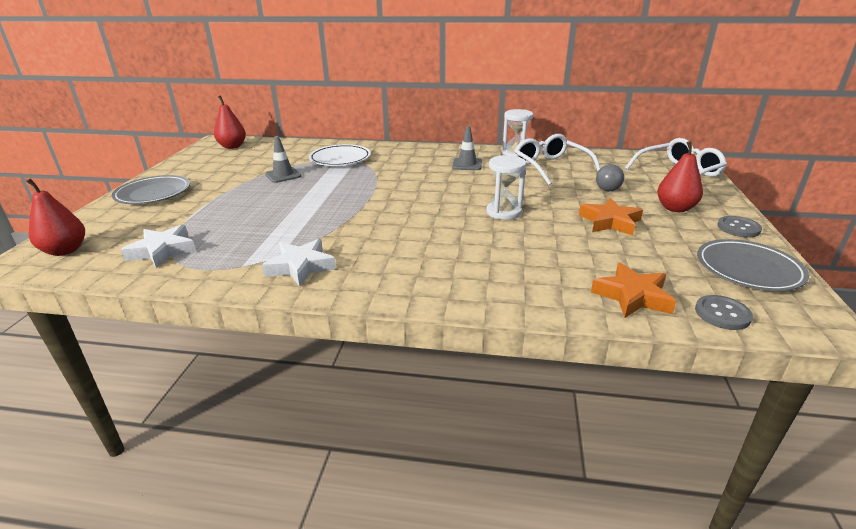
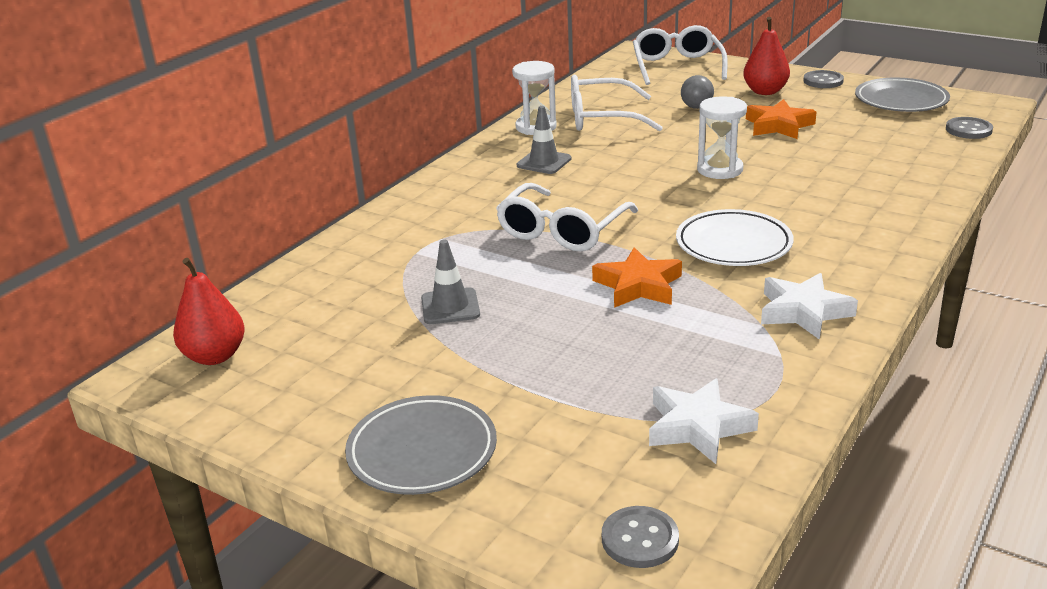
camera: 65 degrees left, 0 degrees up
(65, 250) = (640, 539): red pear -> grey button
(340, 159) = (420, 249): white plate -> white plate (733, 244)
(379, 183) = (562, 231): none -> white glasses
(632, 296) = (931, 153): orange star -> orange star (638, 285)

